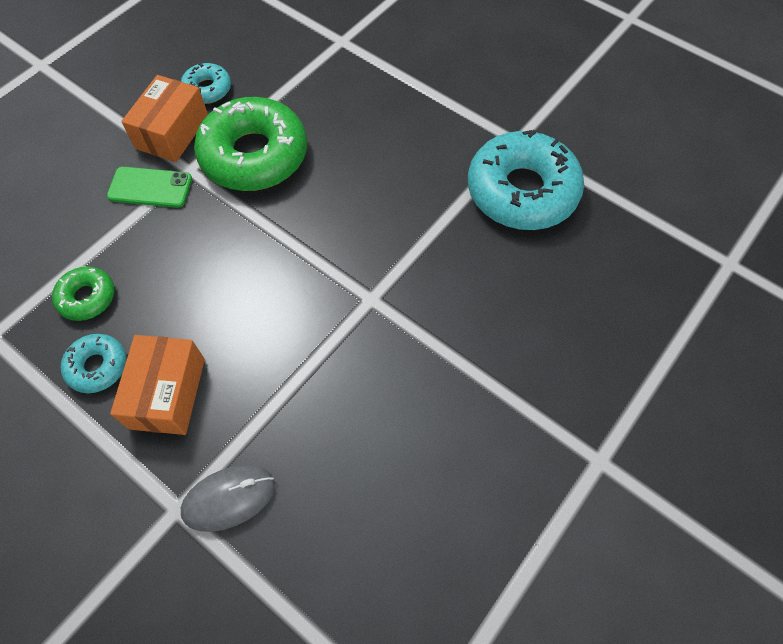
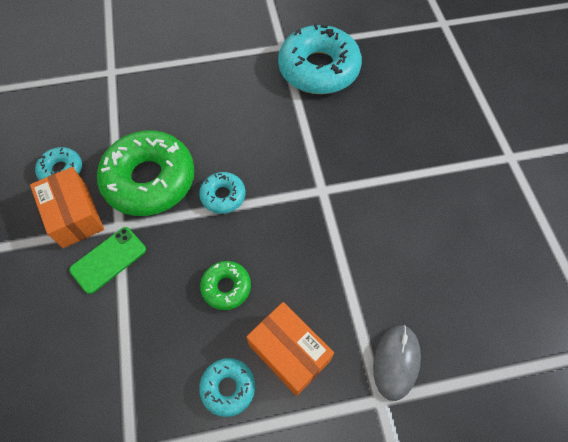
camera: 50 degrees left, 0 degrees up
(87, 297) = (162, 360): green donut -> green donut (226, 287)
(288, 222) = (223, 196): none -> turquoise donut

